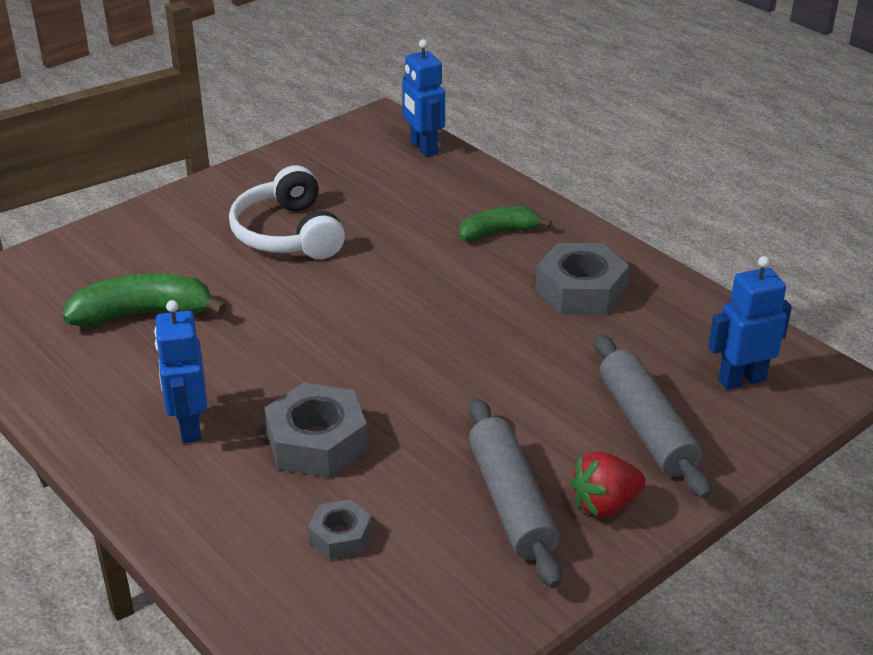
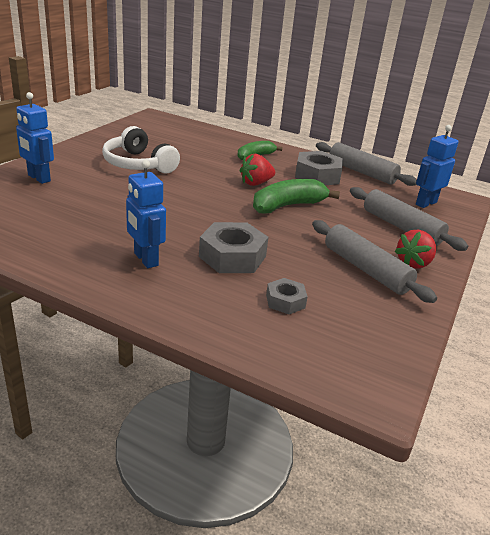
camera: 25 degrees left, 5 degrees down
(143, 314) = (73, 207): green banana -> green banana (288, 206)
(423, 148) = (186, 126): blue robot -> blue robot (38, 178)
(456, 296) = (256, 183): none -> red strawberry
(674, 291) = (361, 172): none -> grey rolling pin

